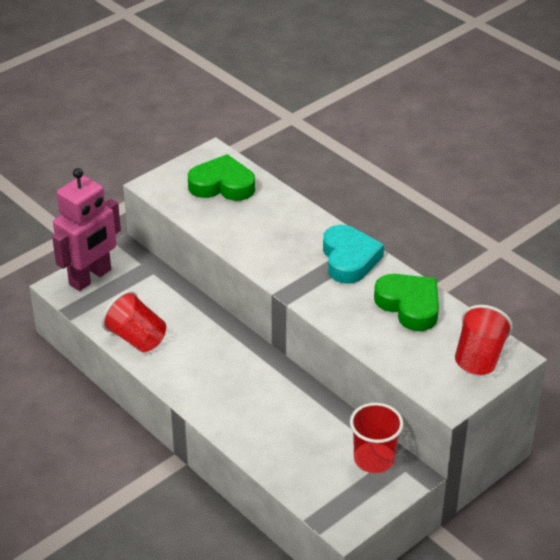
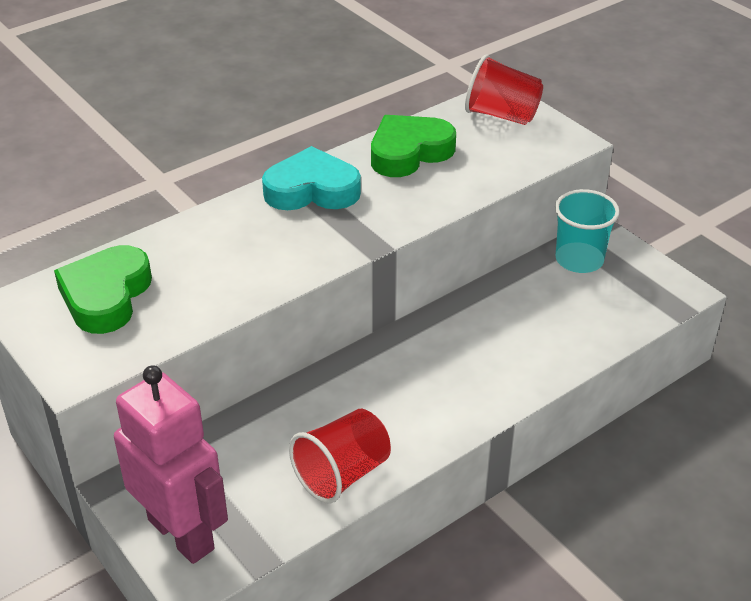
camera: 85 degrees left, 0 degrees up
(374, 459) = (579, 260): red cup -> turquoise cup

